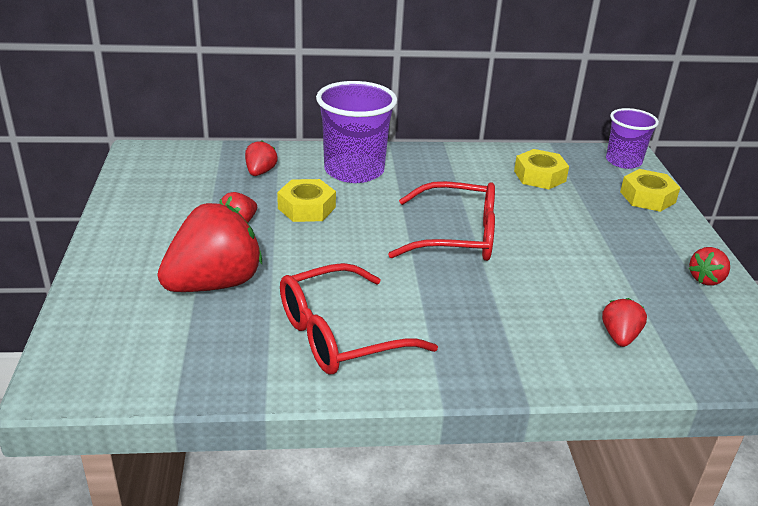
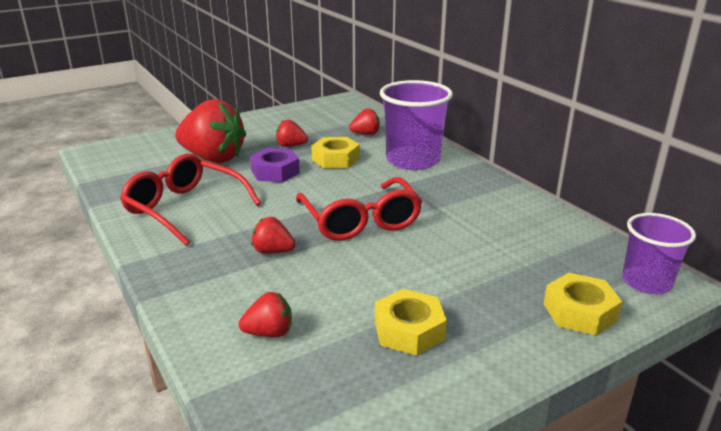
camera: 65 degrees right, 5 degrees down
(301, 252) = (275, 172): none -> purple nut
(539, 176) = (527, 238): yellow nut -> yellow nut (409, 330)
(706, 279) = (435, 381): red strawberry -> red strawberry (273, 251)

